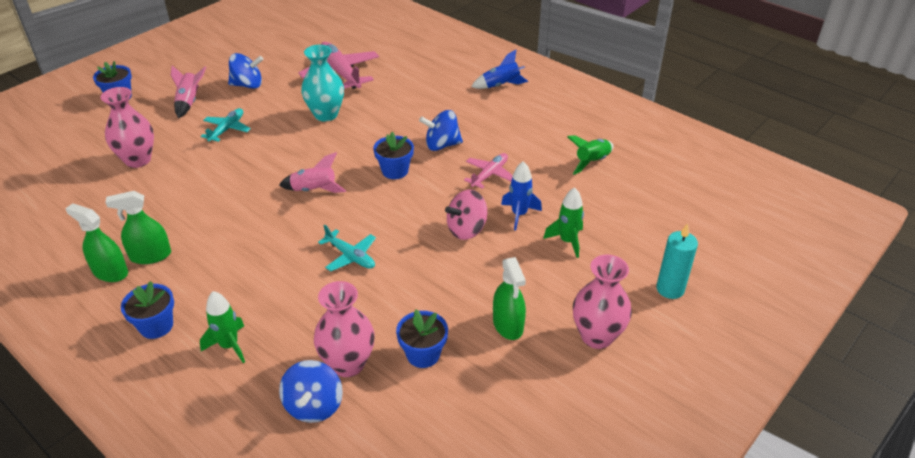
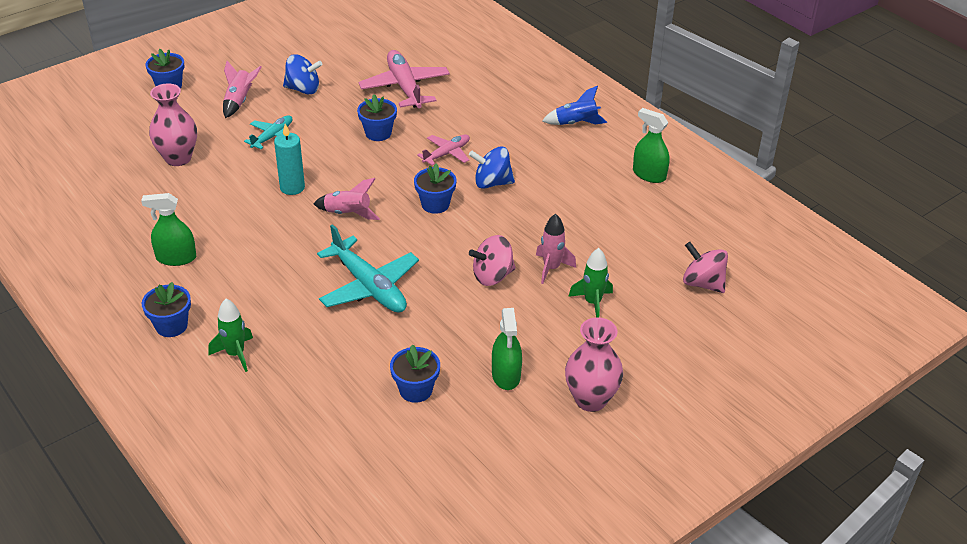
camera: 10 degrees right, 0 degrees up
(110, 272) = (136, 268): green spray bottle -> green spray bottle (649, 175)
(314, 406) = (302, 420): blue spinning top -> none
(326, 114) = (378, 133): turquoise vase -> blue flower pot
(348, 364) = (342, 388): pink vase -> none
(350, 256) = (368, 286): turquoise plane -> turquoise plane, size x1.75
(489, 175) = (533, 222): pink plane -> pink plane (446, 154)
(519, 214) = (551, 268): blue rocket -> pink rocket
(592, 162) = (647, 223): green rocket -> none
(660, 209) = (702, 283): none -> pink spinning top
(670, 289) = (682, 365): turquoise candle -> turquoise candle (292, 187)

